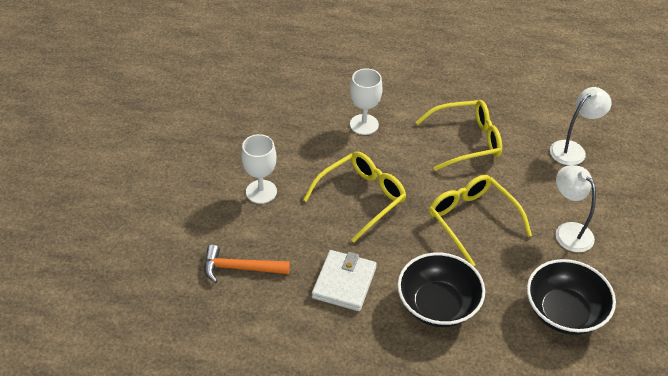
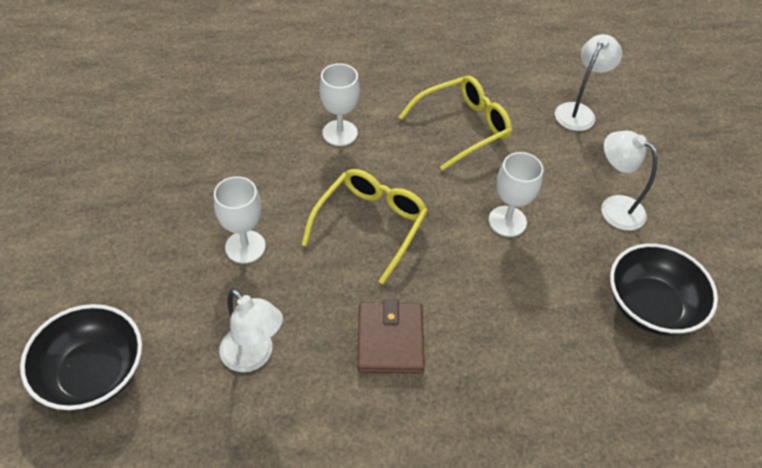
camera: 20 degrees left, 5 degrees up
(240, 268) = (253, 356): orange hammer -> white lamp
(344, 283) = (390, 340): white wallet -> brown wallet
(438, 305) = (510, 337): black bowl -> black bowl (93, 373)
(472, 221) = (507, 221): yellow glasses -> white goblet

